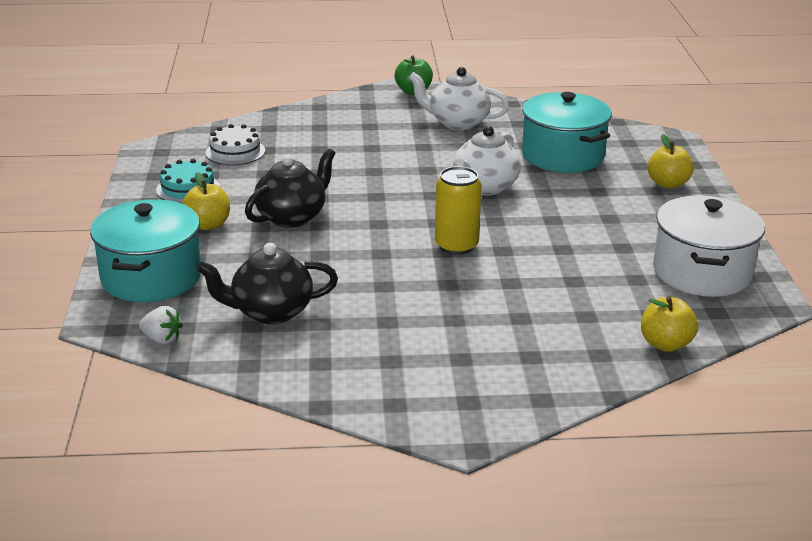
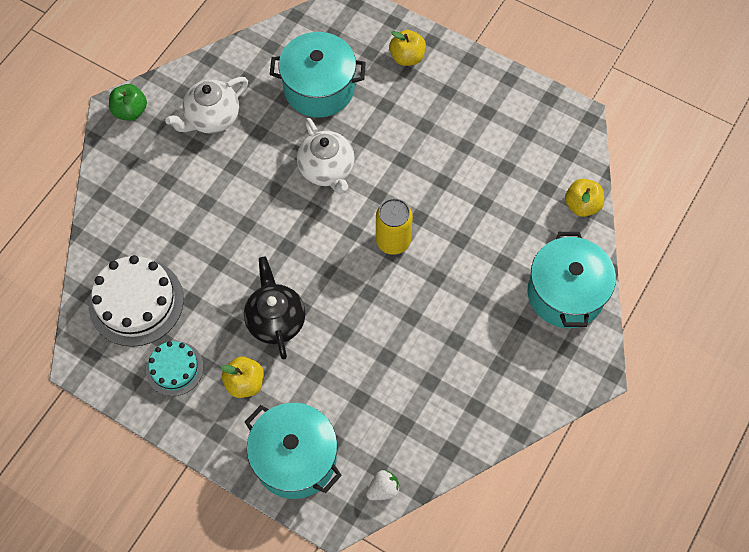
camera: 55 degrees left, 35 degrees up
(235, 152) = (136, 302): white cake -> white cake, size x1.69
(271, 312) = (395, 404): black teapot -> none
(538, 373) = (565, 293): none -> turquoise pot
(702, 272) = (523, 126): white pot -> none

